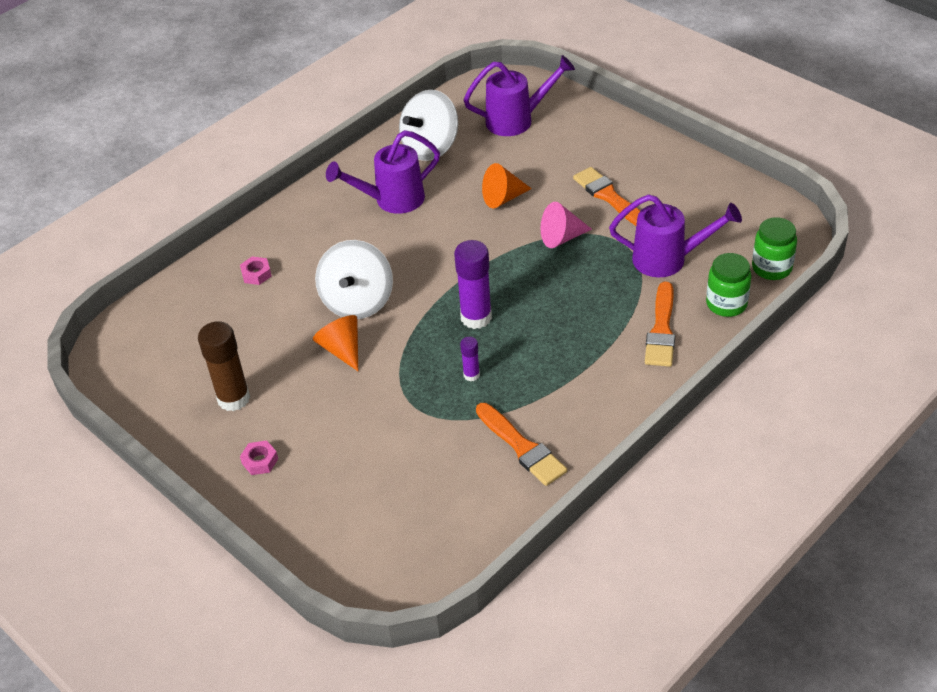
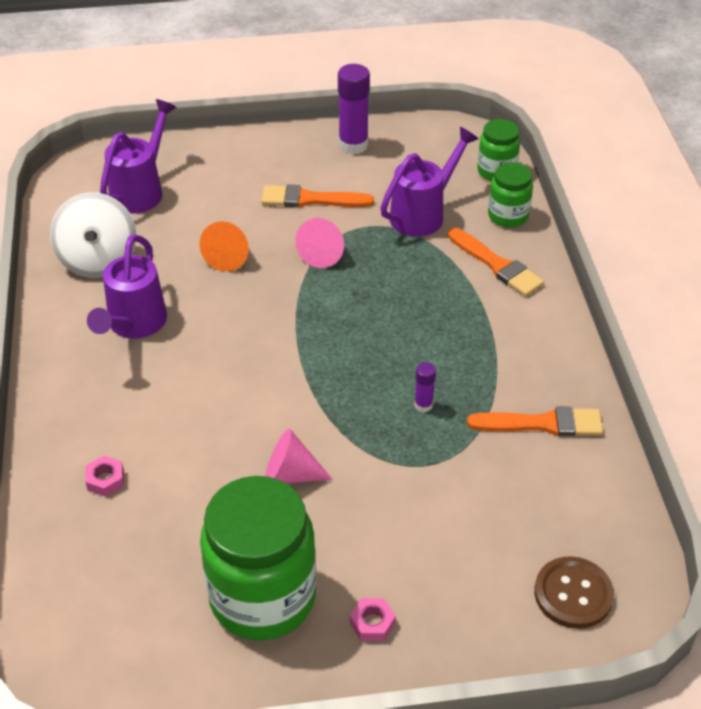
camera: 55 degrees left, 0 degrees up
(233, 398) = (263, 597): brown glue stick -> green jar
(342, 349) = (290, 474): orange cone -> pink cone
(357, 302) = (240, 427): white spinning top -> none
(378, 550) = (573, 594): none -> brown button
(476, 317) = (356, 361): purple glue stick -> purple glue stick (353, 145)

